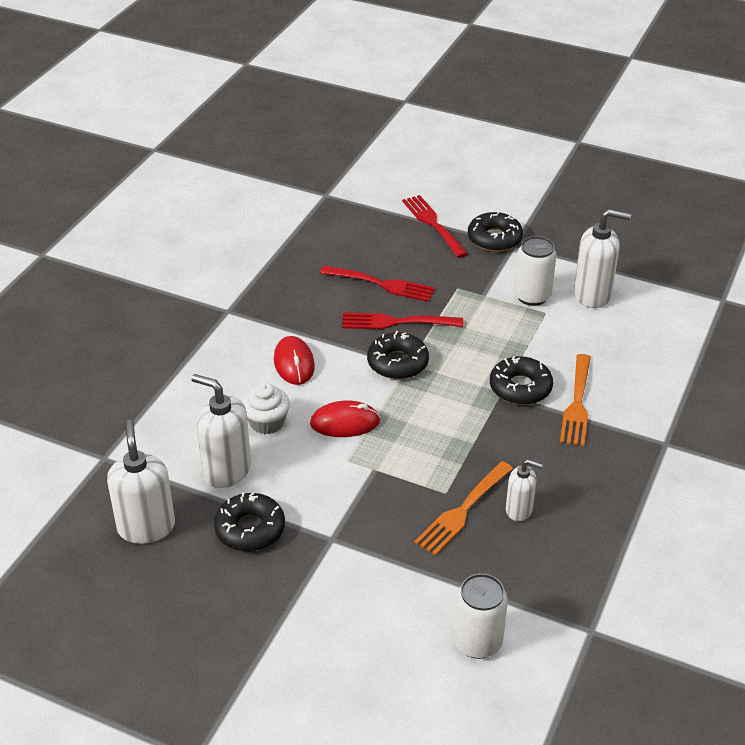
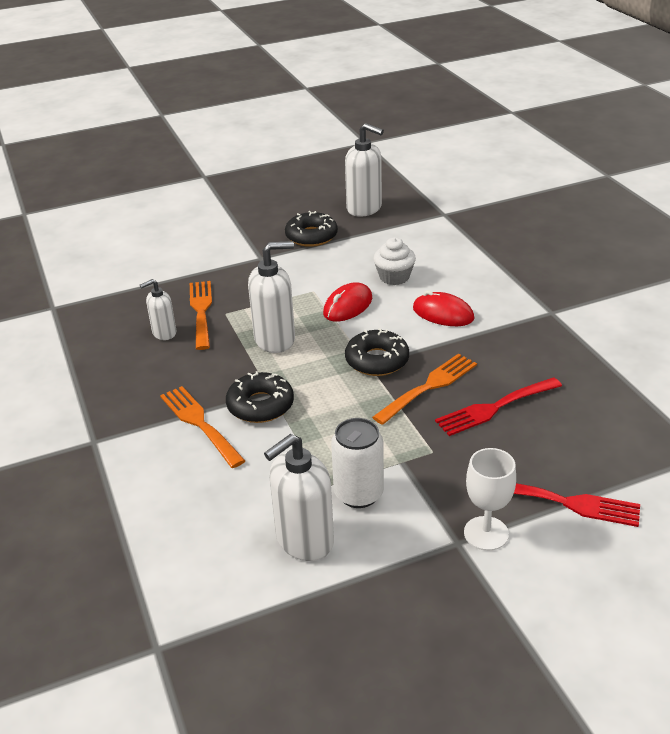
camera: 135 degrees right, 5 degrees down
(226, 470) = (371, 247): white soap dispenser -> white soap dispenser (275, 340)
(396, 322) = (429, 387): red fork -> orange fork
(477, 642) = (118, 268): white can -> none
(494, 239) = (486, 533): black donut -> white goblet

